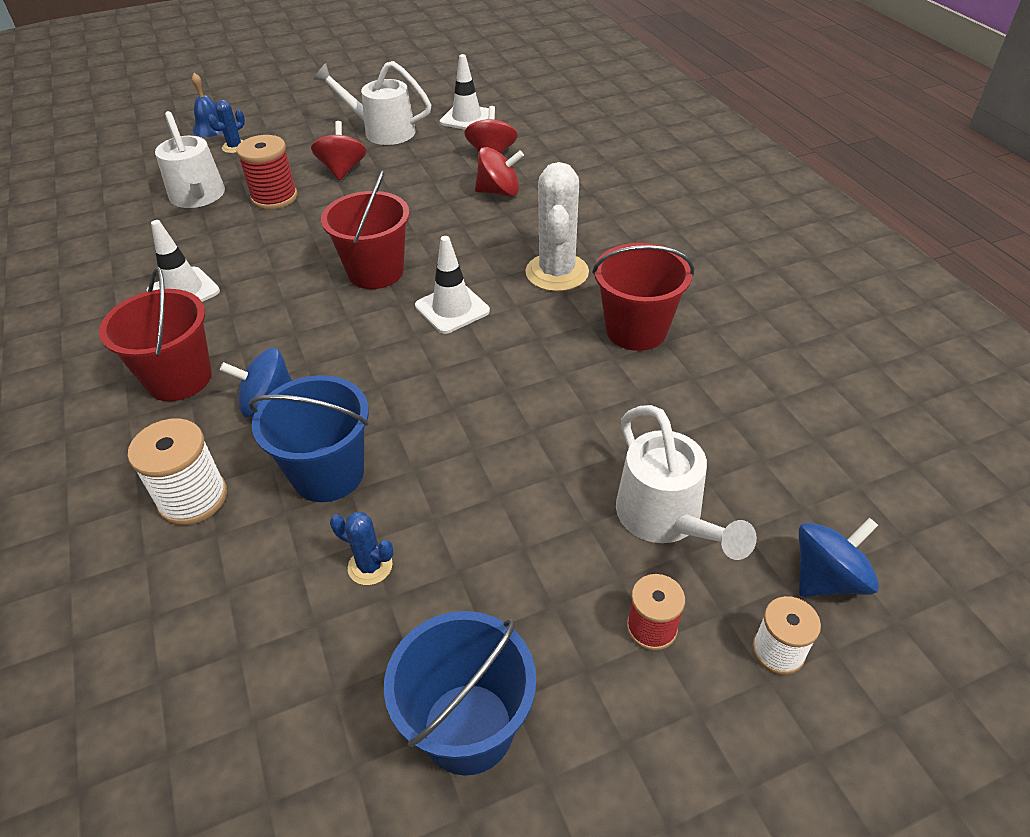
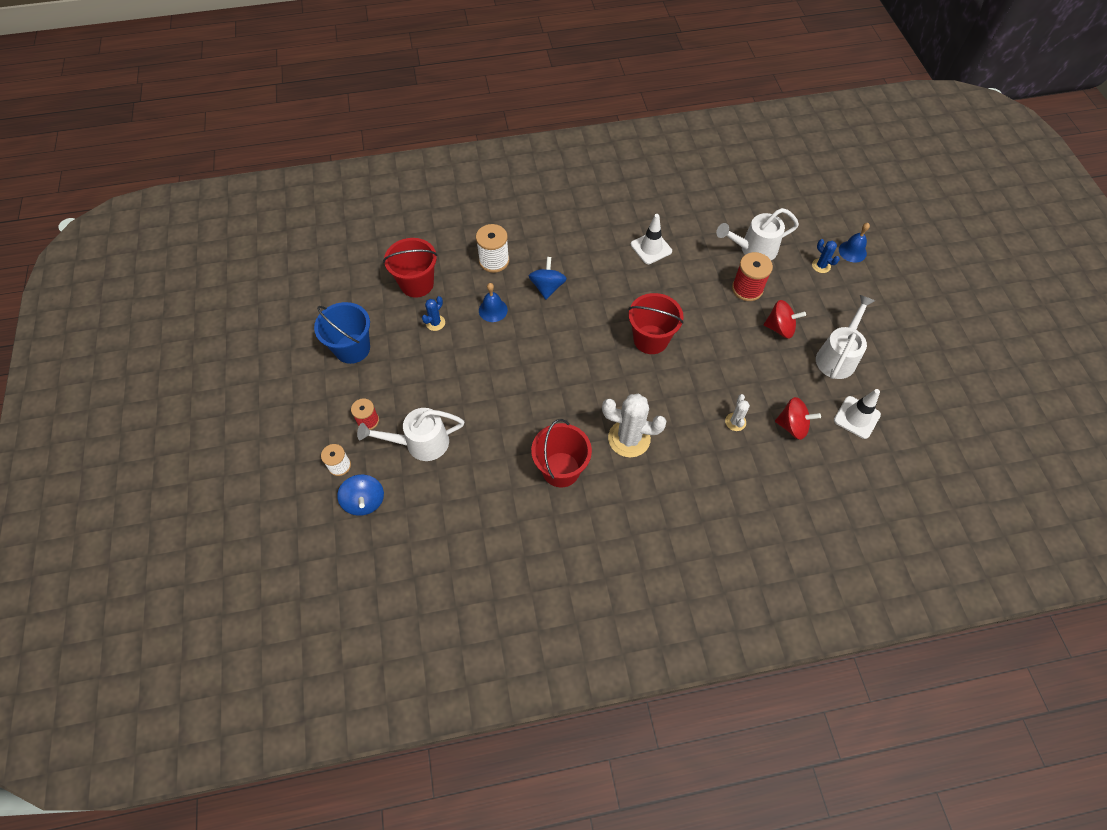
camera: 100 degrees right, 15 degrees up
(179, 378) = (576, 251): red bucket -> red bucket (417, 284)
(328, 473) = (493, 310): blue bucket -> blue bell
(452, 308) = (605, 375): white traffic cone -> none
(499, 192) = (735, 422): red spinning top -> white cactus

